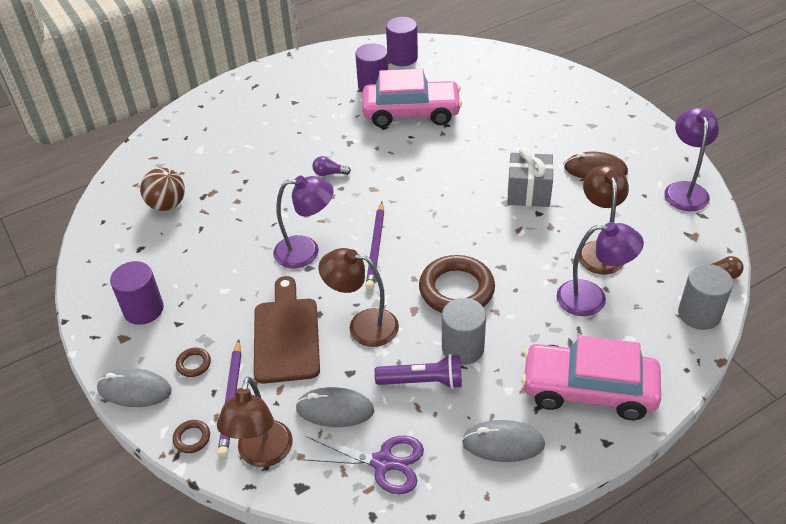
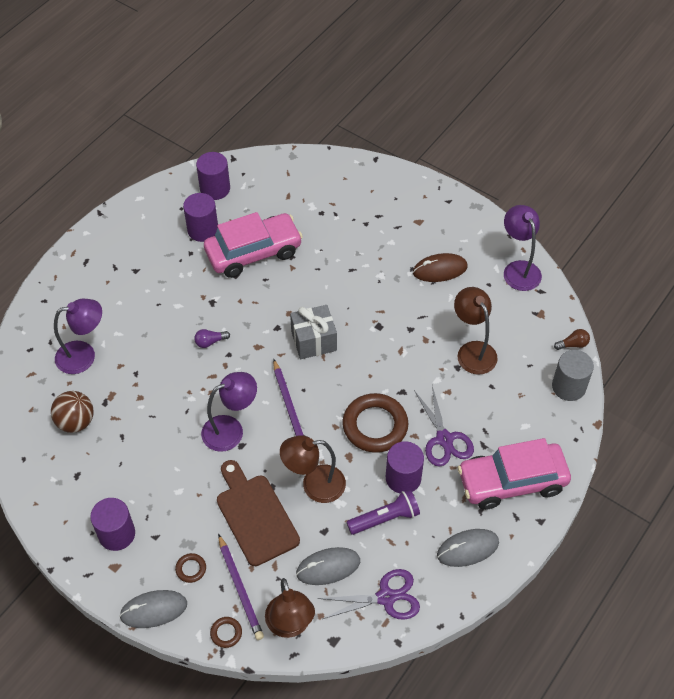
camera: 25 degrees left, 10 degrees up
(463, 348) = (403, 478): grey cylinder -> purple cylinder
(527, 324) = (444, 439): none -> purple scissors
(528, 193) = (394, 310): grey gift -> grey gift (313, 341)
(592, 299) = (484, 399): purple lamp -> purple lamp (84, 355)

